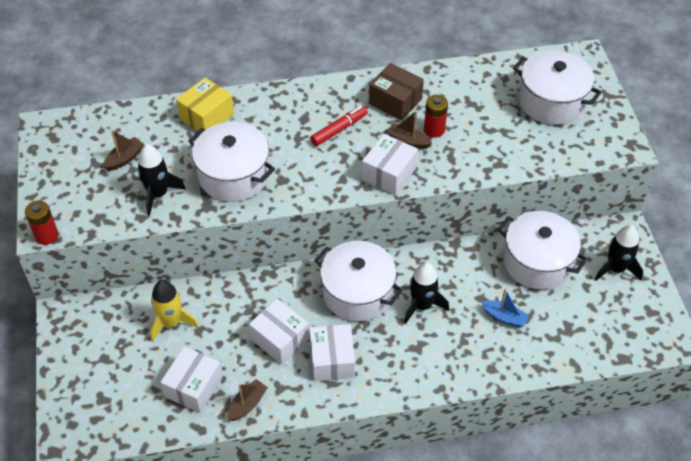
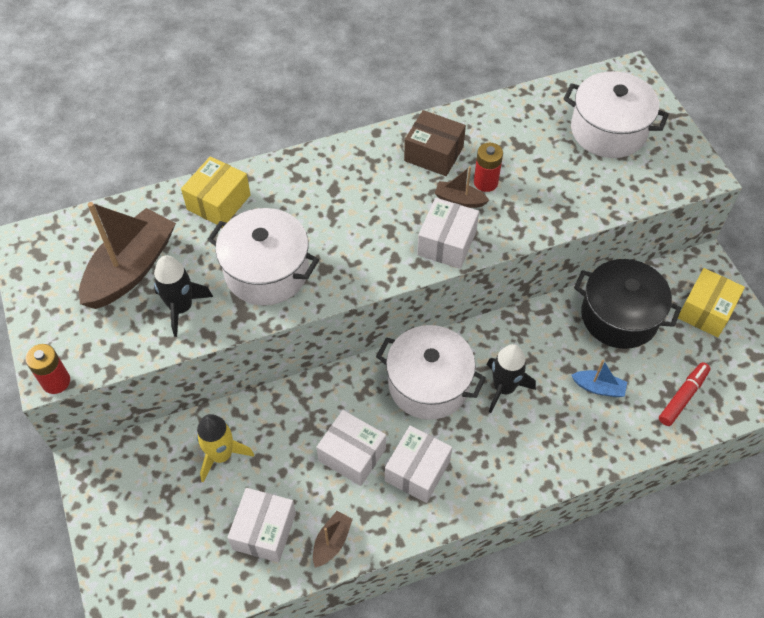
camera: 10 degrees left, 5 degrees up
(124, 159) = (131, 269): brown boat -> brown boat, size x2.17
(332, 360) = (417, 471): white box -> white box turned 45 degrees clockwise
(339, 129) = (377, 197): red marker -> red marker (683, 397)
(537, 262) = (619, 316): white pot -> black pot
(616, 269) = (706, 311): black rocket -> yellow box

